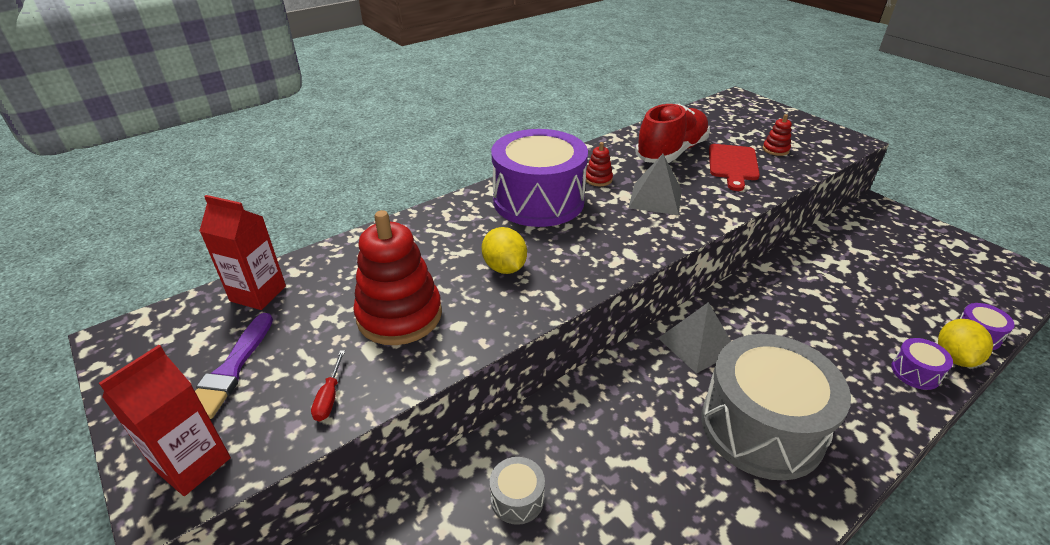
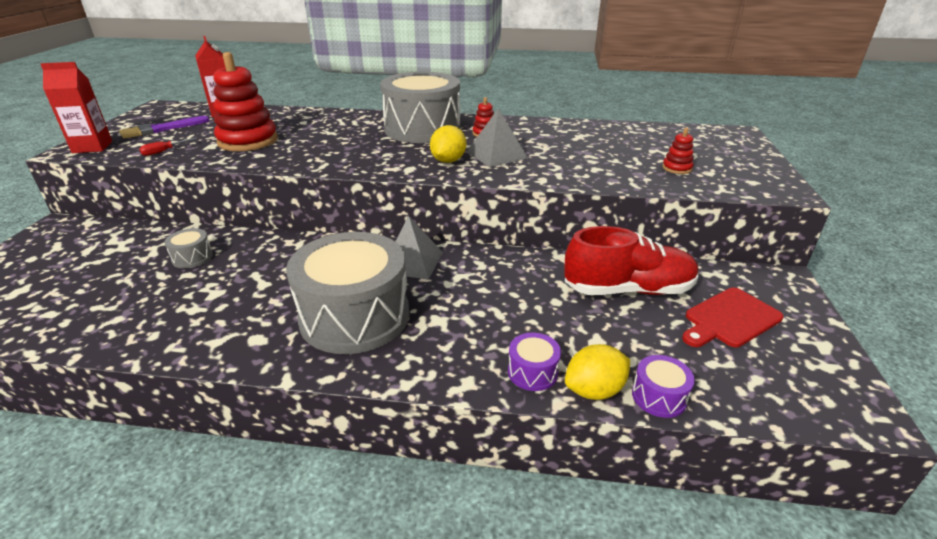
camera: 45 degrees right, 5 degrees down
(504, 267) = (332, 145): yellow lemon -> yellow lemon (448, 161)
(538, 200) = (422, 129): purple drum -> grey drum
(671, 152) = (576, 140): red shoe -> red shoe (628, 290)
(733, 165) = (609, 162): red cutting board -> red cutting board (729, 319)

